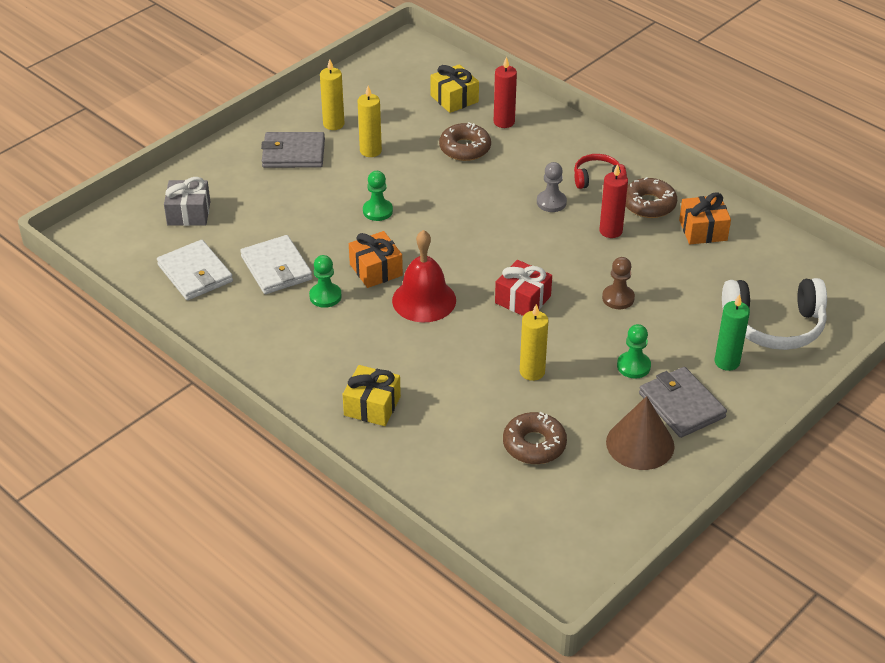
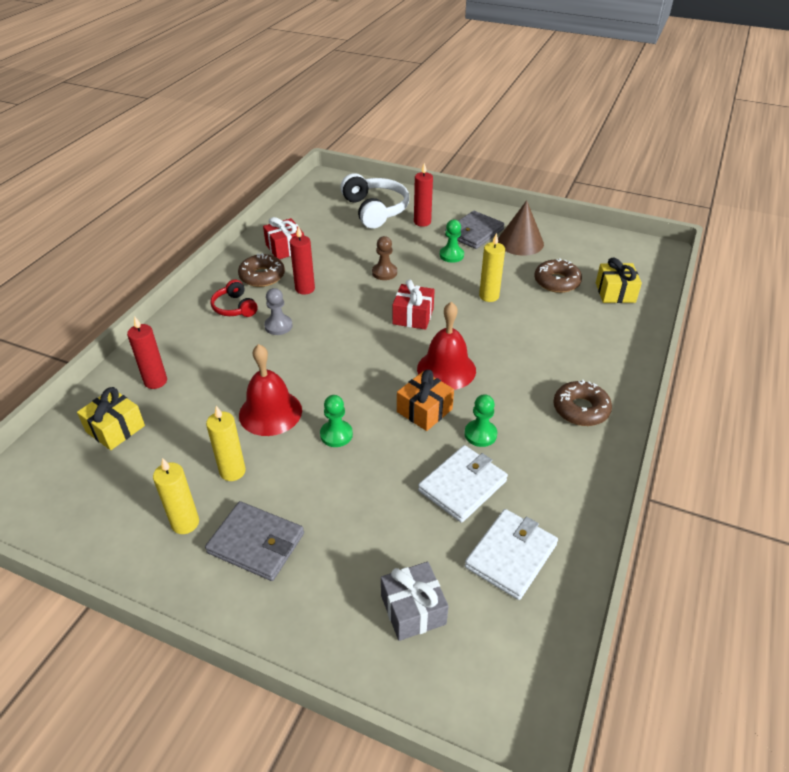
camera: 110 degrees left, 0 degrees up
(293, 153) = (256, 543): grey wallet -> grey wallet turned 45 degrees counterclockwise
(372, 406) = (586, 366): yellow gift -> yellow gift (615, 292)
(427, 179) = (270, 412): none -> red bell
(465, 148) = (209, 398): brown donut -> brown donut (580, 409)
(703, 230) = (285, 248): orange gift -> red gift
(727, 362) = (422, 222): green candle -> red candle

